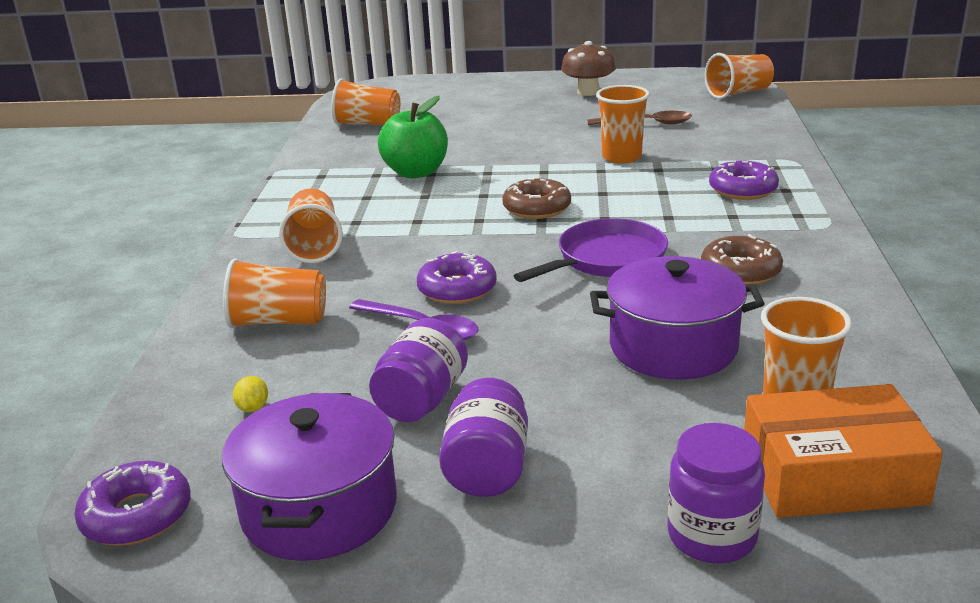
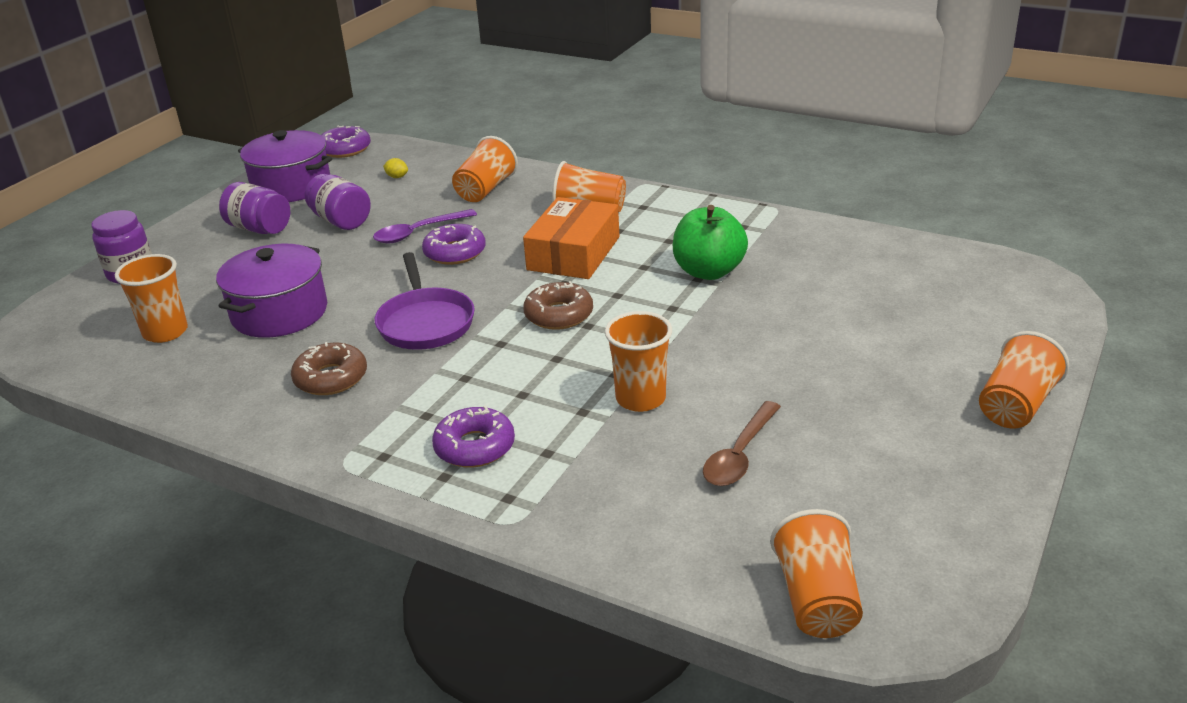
camera: 115 degrees right, 5 degrees up
(367, 124) = (888, 266): orange cup -> orange cup (1016, 405)
(588, 92) = (918, 448): brown mushroom -> none
(832, 474) = (109, 322): orange box -> orange box (573, 253)

